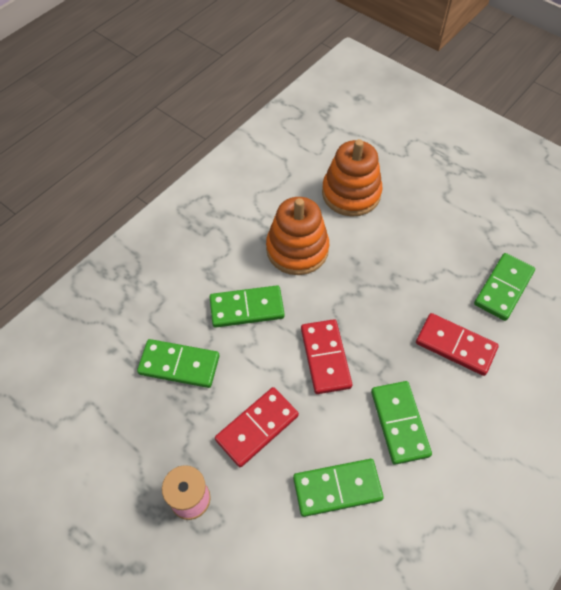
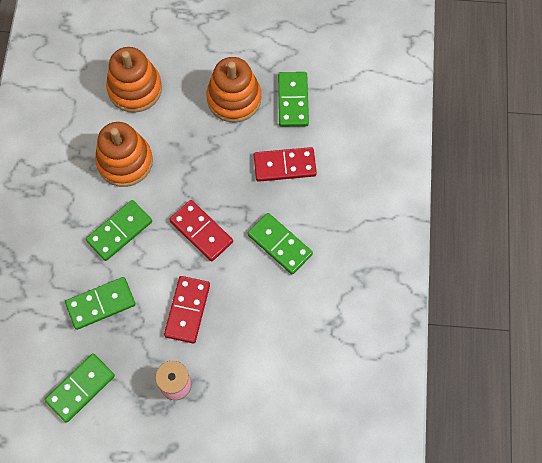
camera: 35 degrees left, 10 degrees up
(337, 488) = (266, 313): green domino -> green domino (80, 388)
(442, 253) = (234, 98): none -> orange stacking toy

